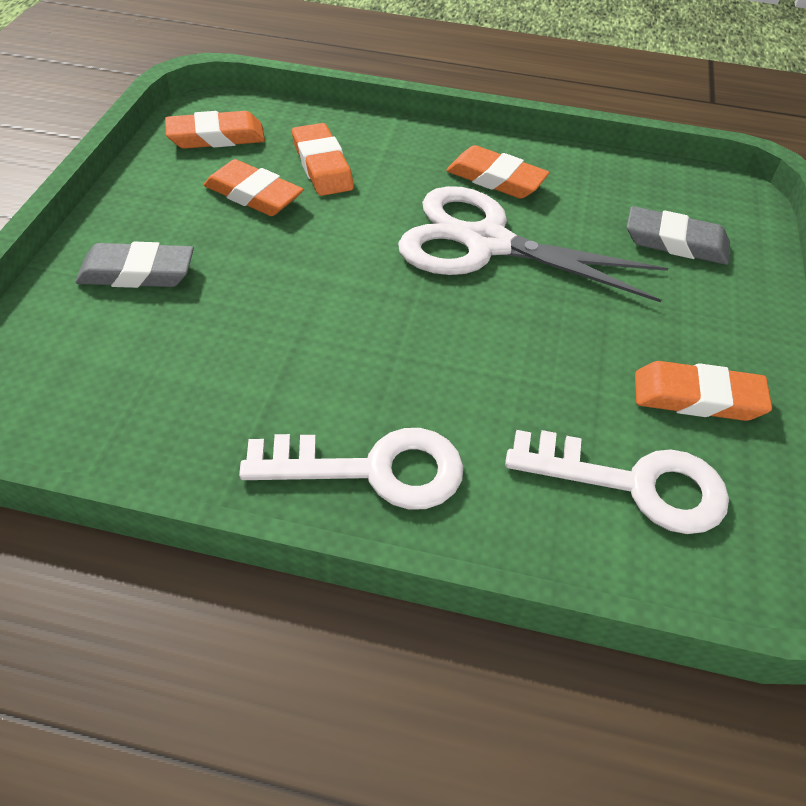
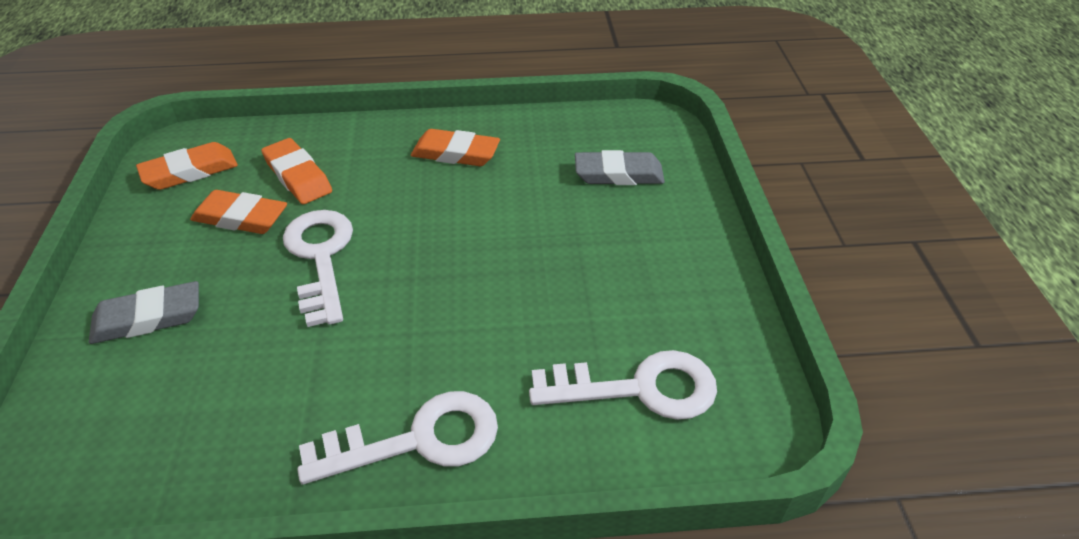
camera: 15 degrees left, 5 degrees down
(322, 254) = (320, 257): none -> white key
(486, 243) = (463, 213): white scissors -> none
(697, 397) = (669, 301): orange eraser -> none

